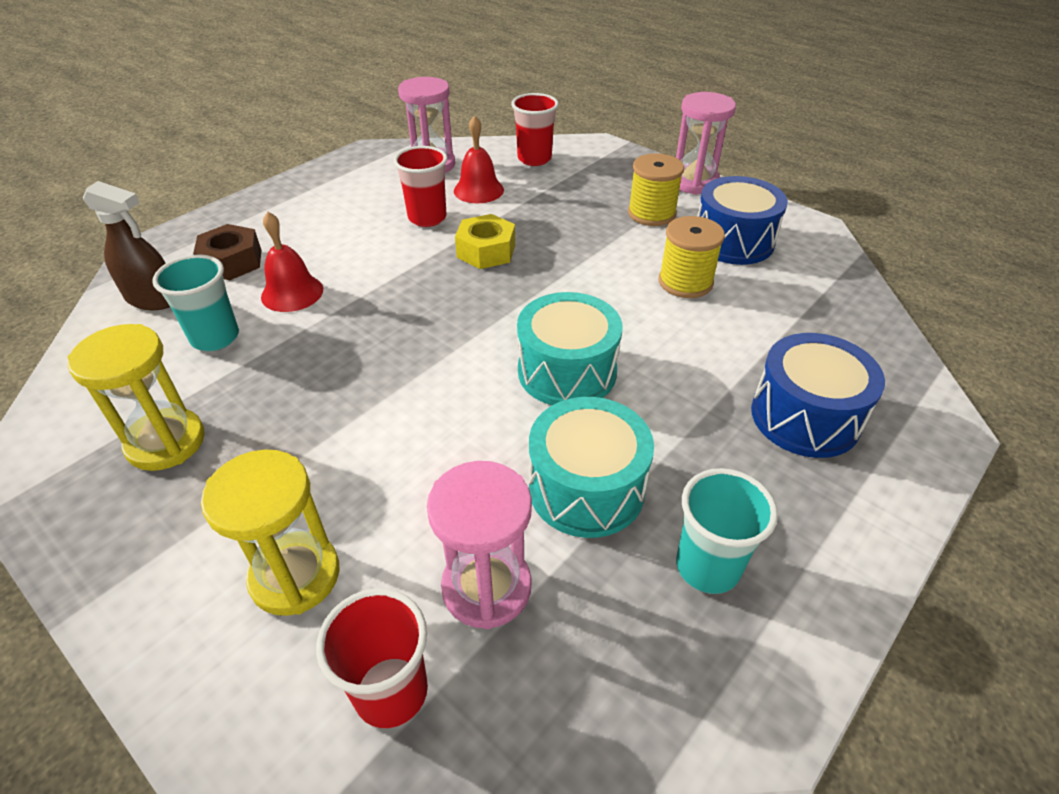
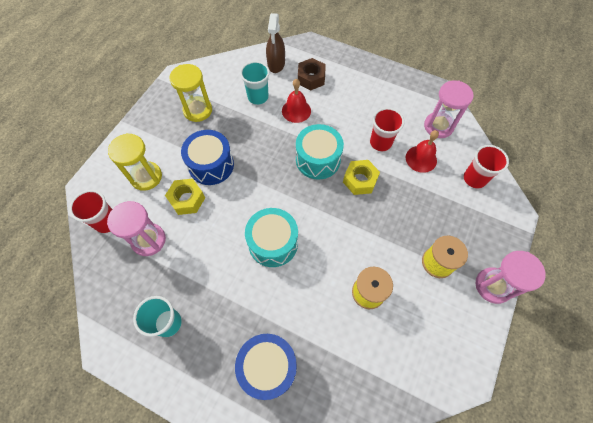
camera: 75 degrees right, 20 degrees up
(408, 494) = (187, 199): none -> yellow nut
(586, 488) = (201, 266): turquoise drum -> turquoise drum (318, 159)
(733, 241) = (425, 319): blue drum -> blue drum (211, 165)

